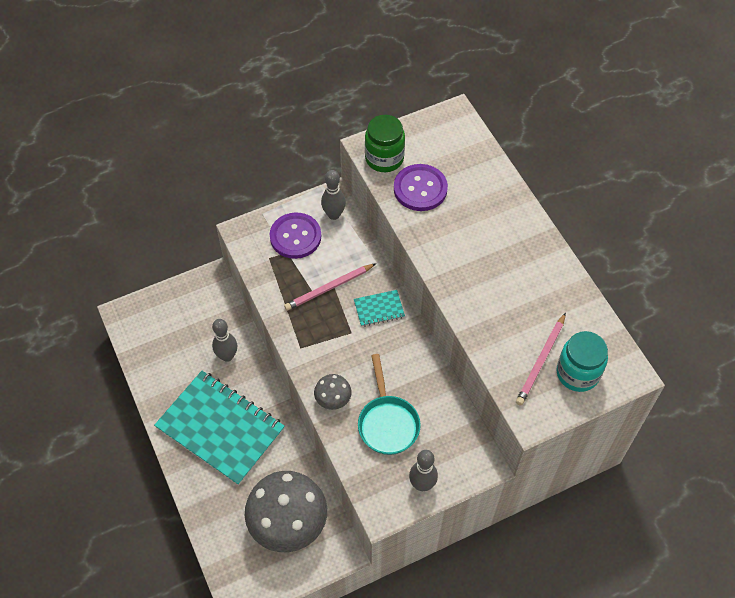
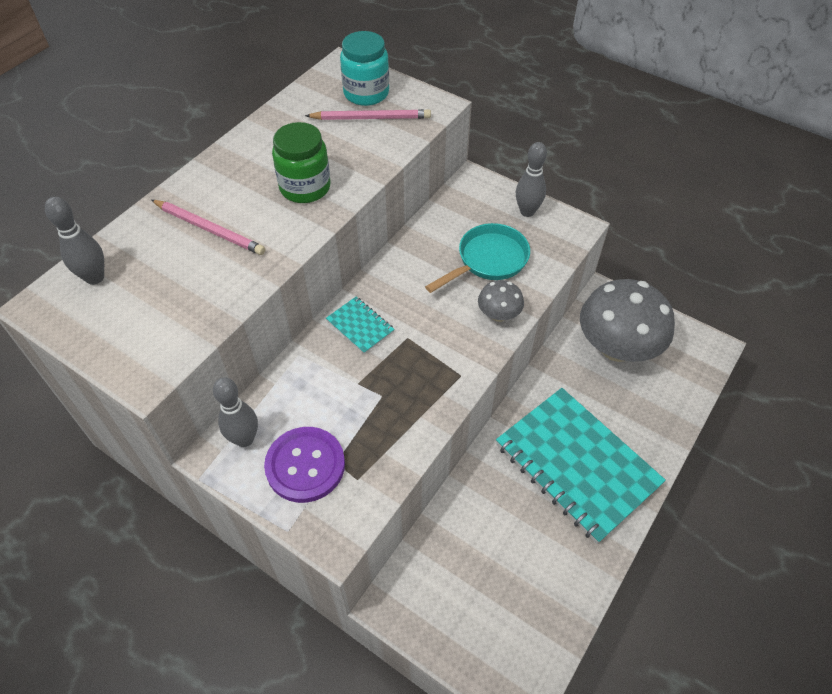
camera: 120 degrees left, 5 degrees down
(220, 428) = (577, 464): turquoise notebook -> turquoise notebook turned 45 degrees counterclockwise
(227, 356) = (487, 513): grey bowling pin -> grey bowling pin (95, 277)
(329, 288) = (362, 387): pink pencil -> pink pencil (209, 229)
(384, 158) = (158, 348): green jar -> green jar (305, 187)
(420, 189) = (195, 289): purple button -> none

